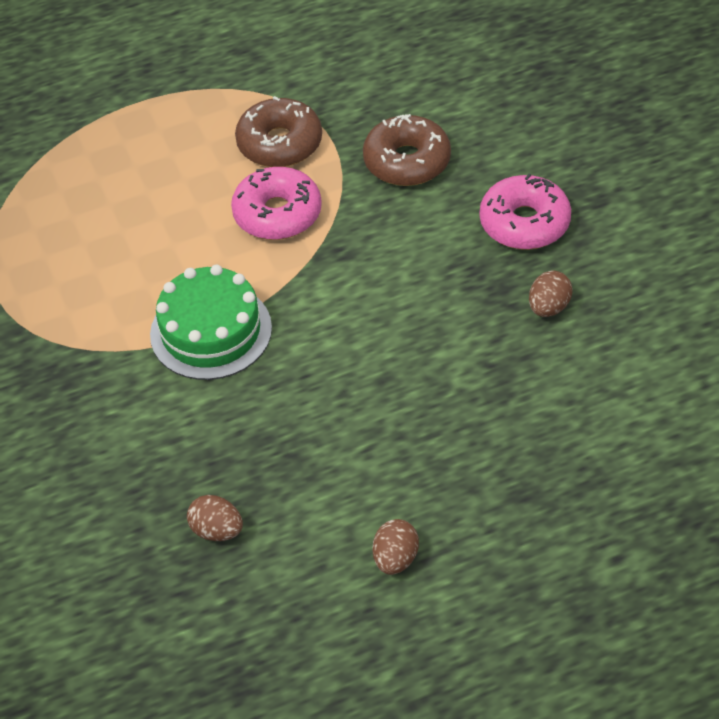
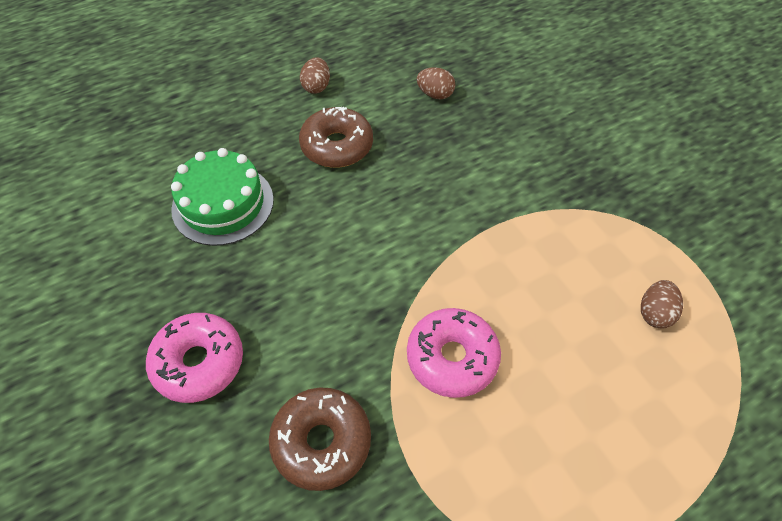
camera: 170 degrees right, 5 degrees up
(211, 331) = (481, 229): green cake -> green cake (223, 204)
(279, 143) = (472, 461): brown donut -> brown donut (337, 146)
(549, 307) = (189, 270): brown egg -> brown egg (654, 313)

